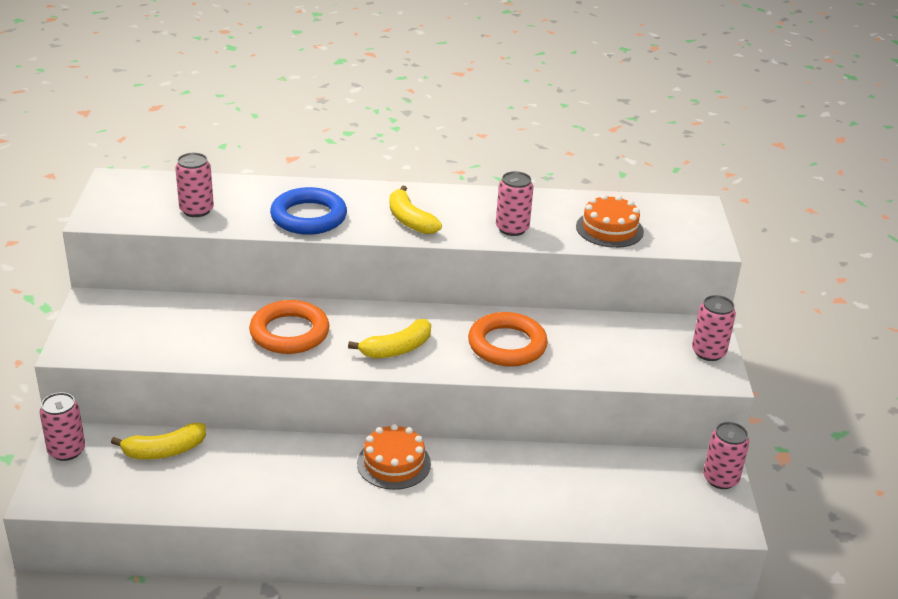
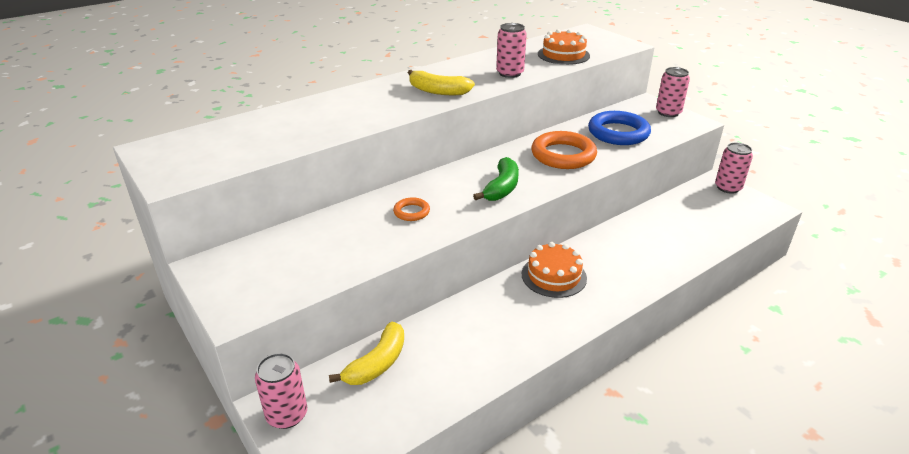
camera: 35 degrees left, 0 degrees up
(196, 210) = (261, 141): pink can -> none
(289, 333) = (411, 212): orange ring -> orange ring, size x0.49
(308, 217) = (362, 114): blue ring -> blue ring (618, 133)
(397, 349) = (502, 188): yellow banana -> green banana

